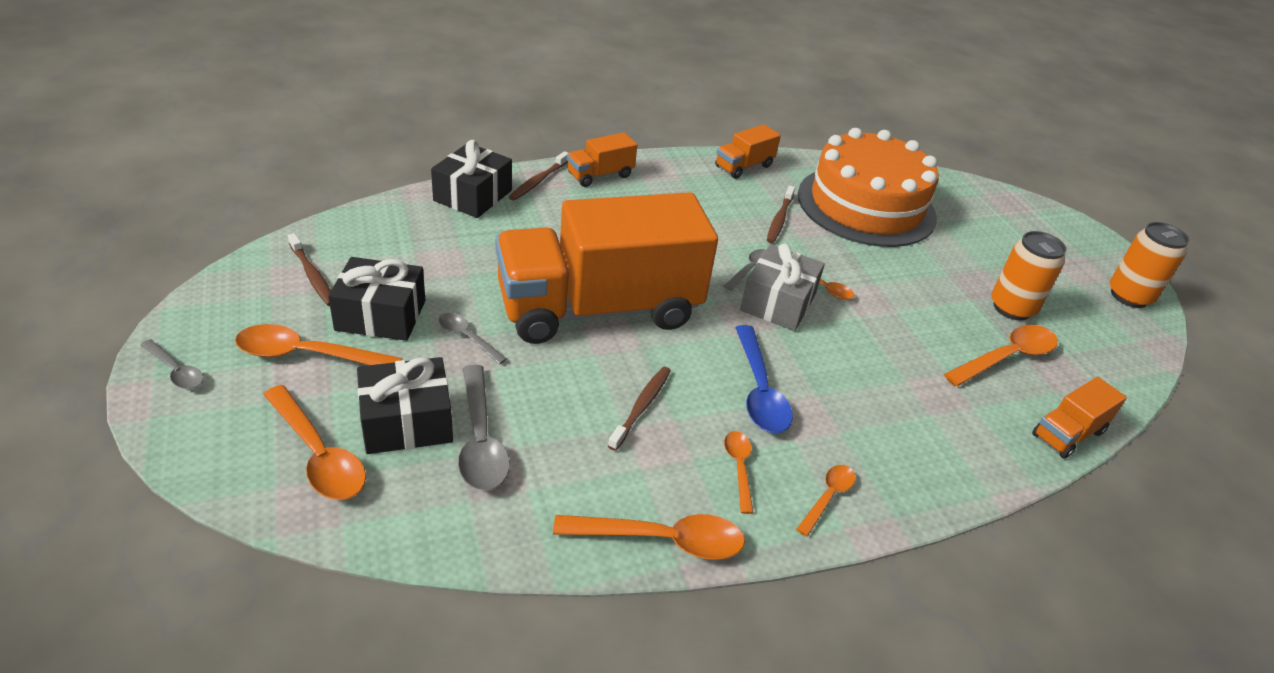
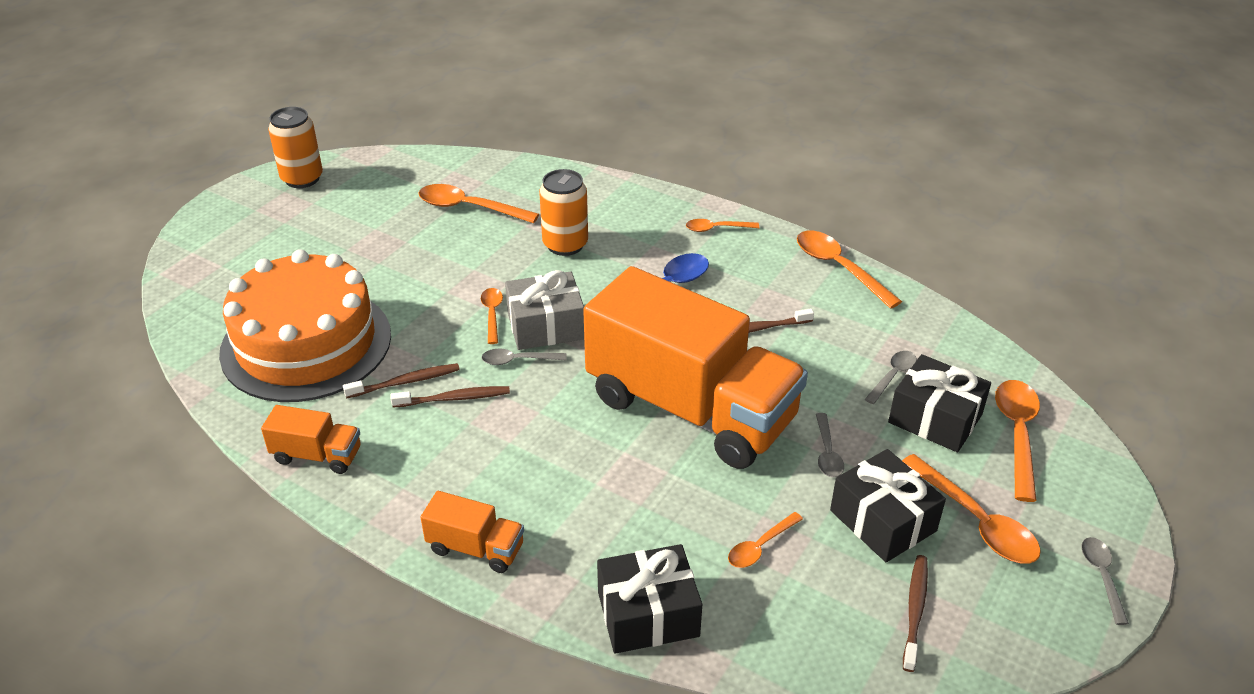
camera: 125 degrees left, 0 degrees up
(480, 440) = (892, 376): grey spoon -> grey spoon, size x0.57
(538, 181) = (552, 586): brown toothbrush -> brown toothbrush (454, 398)
(739, 468) = (745, 267): orange spoon -> orange spoon (760, 547)
(1012, 308) = (394, 222): orange can -> orange can (565, 245)
(1068, 433) = (525, 168): orange truck -> none

